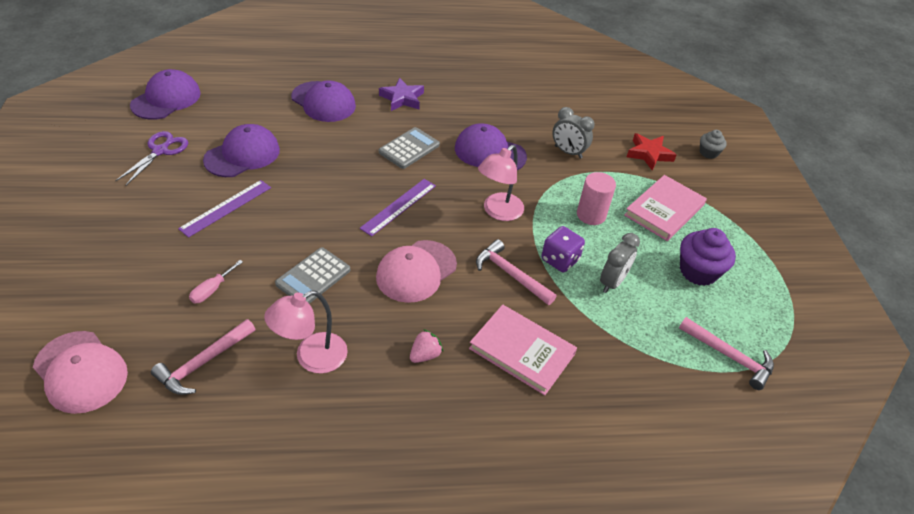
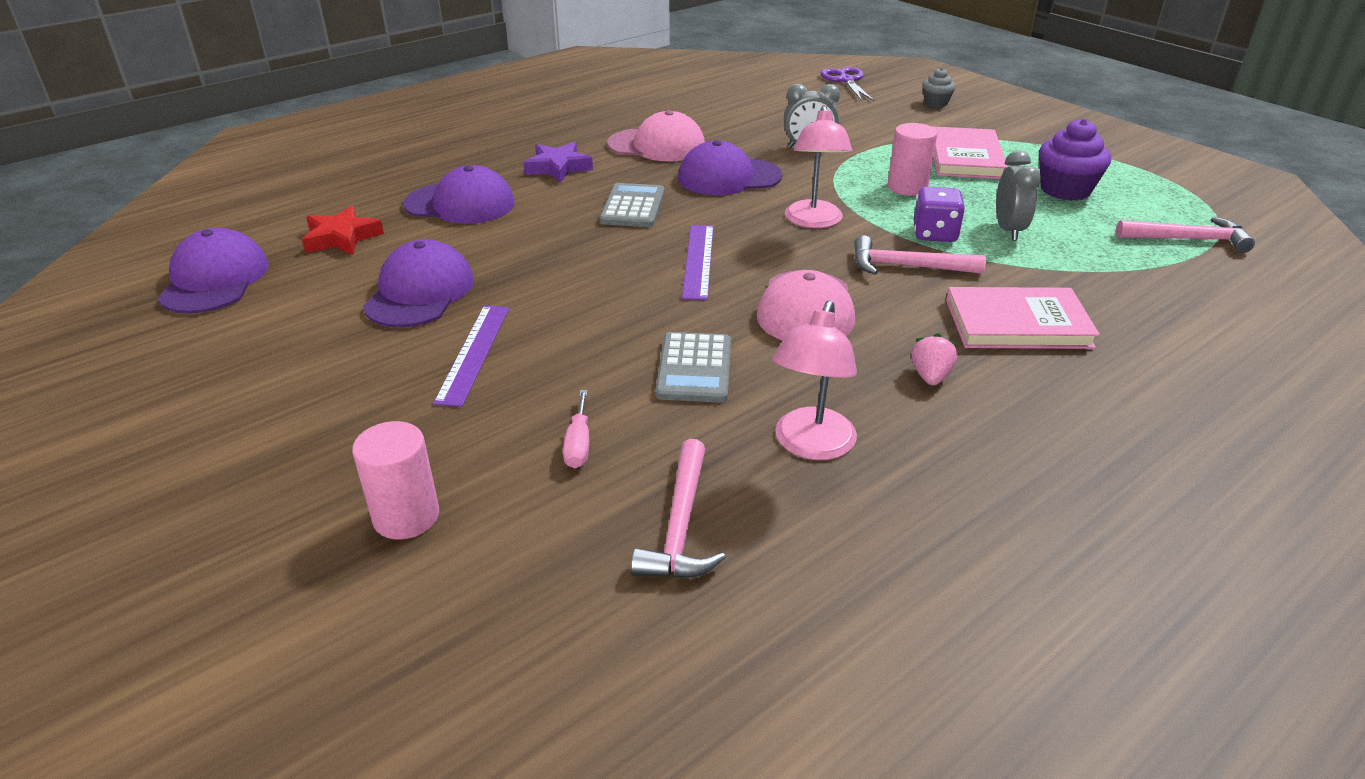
camera: 30 degrees left, 10 degrees down
(80, 372) = (509, 638): pink cap -> pink cap (657, 145)
(106, 285) = (406, 516): none -> pink cylinder
(160, 151) = (283, 336): purple scissors -> purple scissors (846, 80)
(649, 154) = (886, 122): red star -> red star (342, 238)

